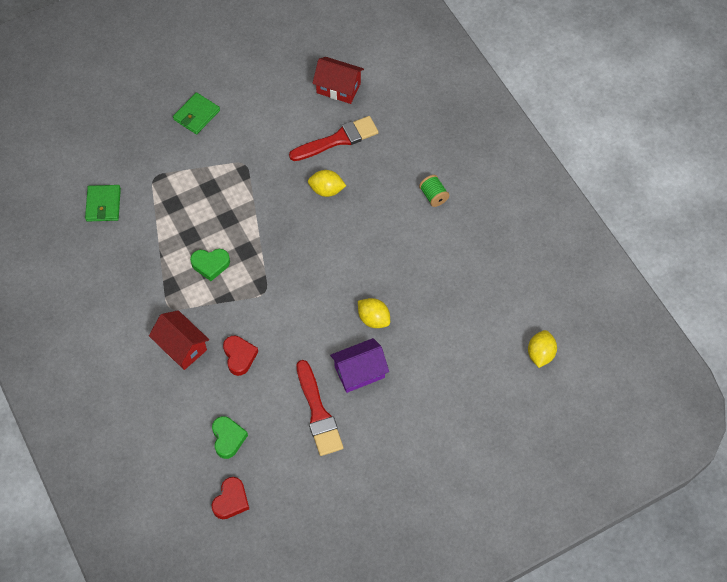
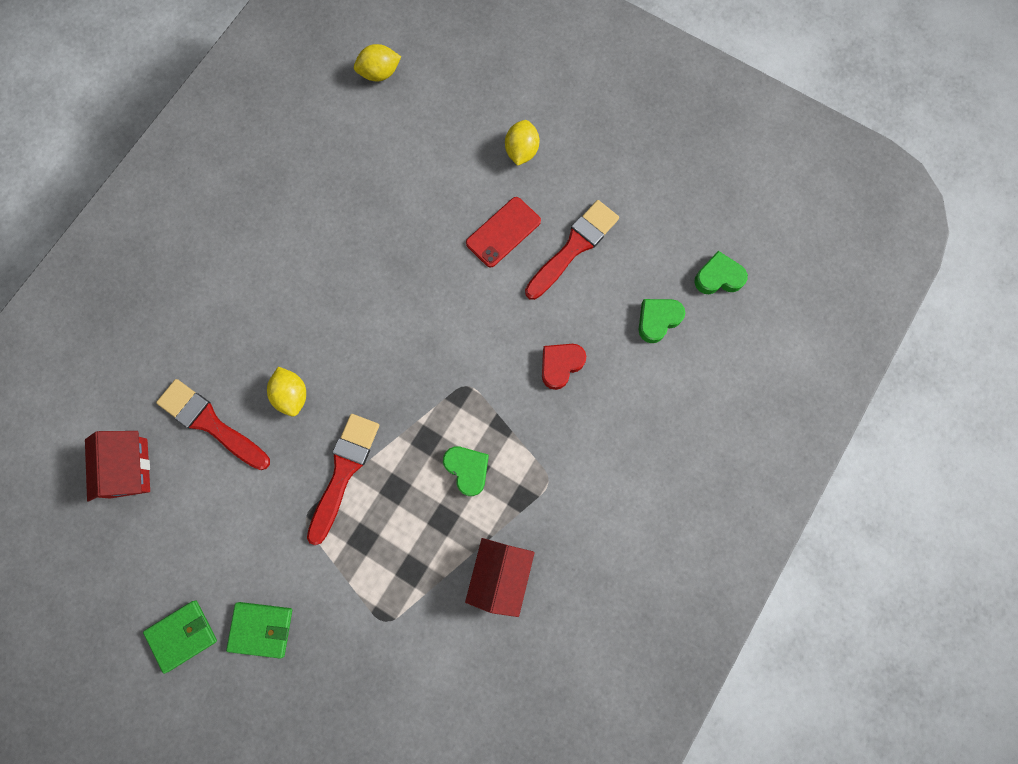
camera: 120 degrees left, 15 degrees up
(103, 204) = (460, 661): green wallet -> green wallet (182, 635)
(181, 347) = (587, 435): red house -> red house (500, 575)
(231, 500) = (718, 277): red heart -> green heart
(258, 196) = (343, 472): none -> red brush
(359, 372) = (503, 232): purple house -> red phone
(373, 319) = (433, 251): yellow lemon -> yellow lemon (521, 151)
(433, 196) = (237, 271): green spool -> none

